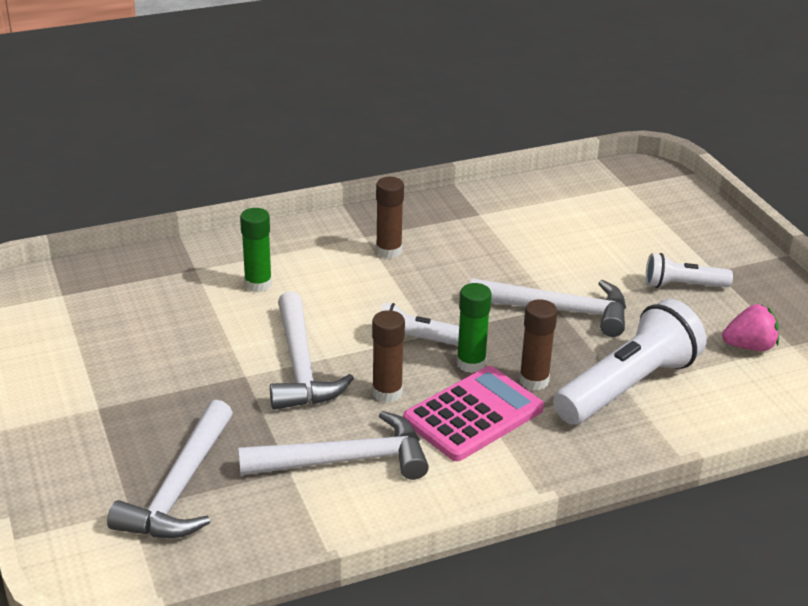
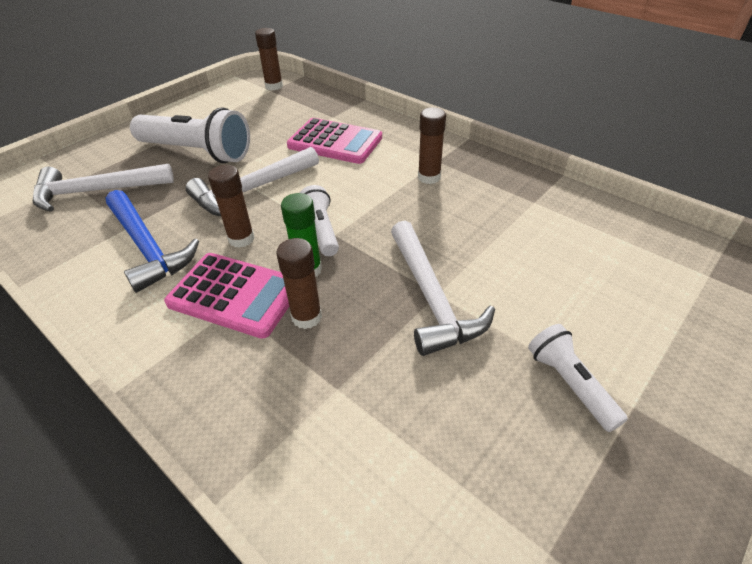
camera: 65 degrees right, 10 degrees up
(53, 289) = (274, 86): none -> brown glue stick
(258, 284) = (335, 142): green glue stick -> pink calculator
(345, 460) = (147, 247): white hammer -> blue hammer
(628, 386) = (341, 392): white flashlight -> white flashlight (197, 152)
(749, 346) = (503, 496): pink strawberry -> none

